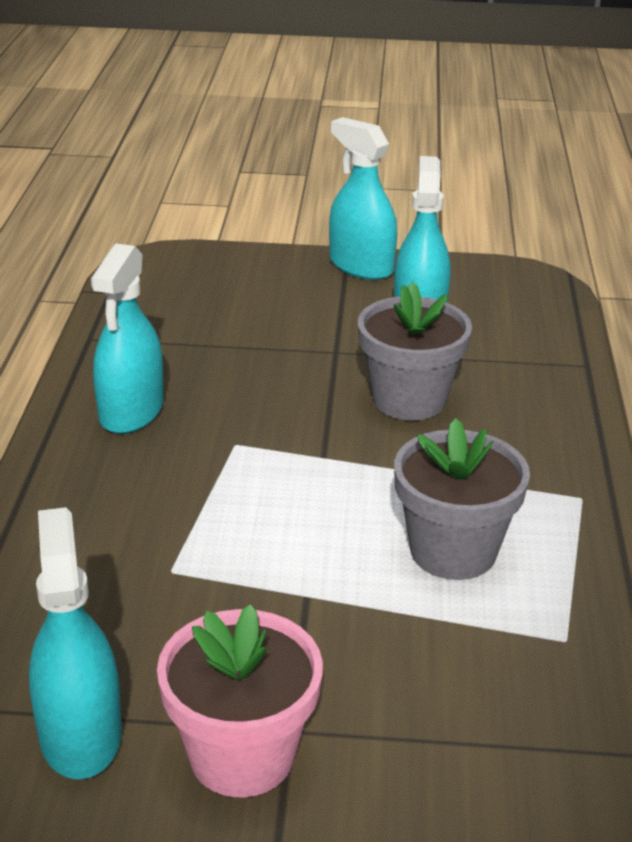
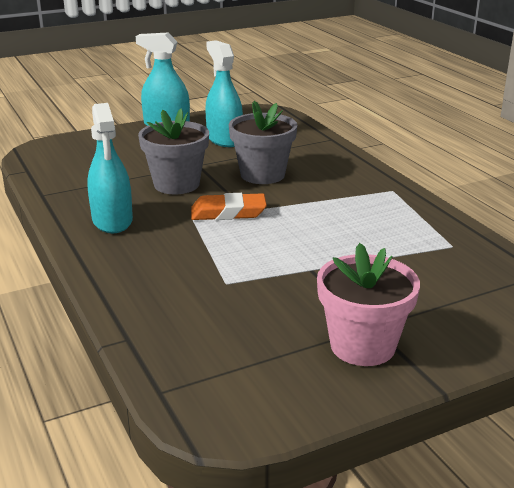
camera: 30 degrees left, 5 degrees down
(80, 735) = (266, 370): turquoise spray bottle -> none
(292, 451) = (228, 212): none -> orange eraser
(453, 551) = (360, 229): grey flower pot -> grey flower pot (176, 184)

